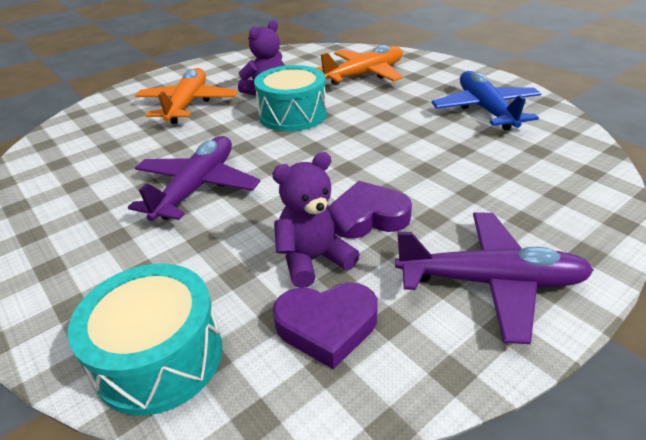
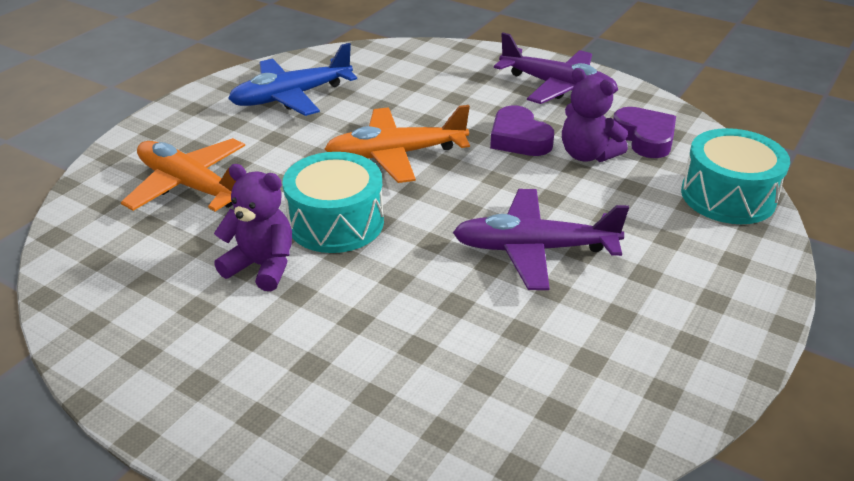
camera: 110 degrees left, 0 degrees up
(188, 104) = (324, 341): orange plane -> orange plane (395, 155)
(491, 282) = (557, 87): purple plane -> purple plane turned 135 degrees clockwise

